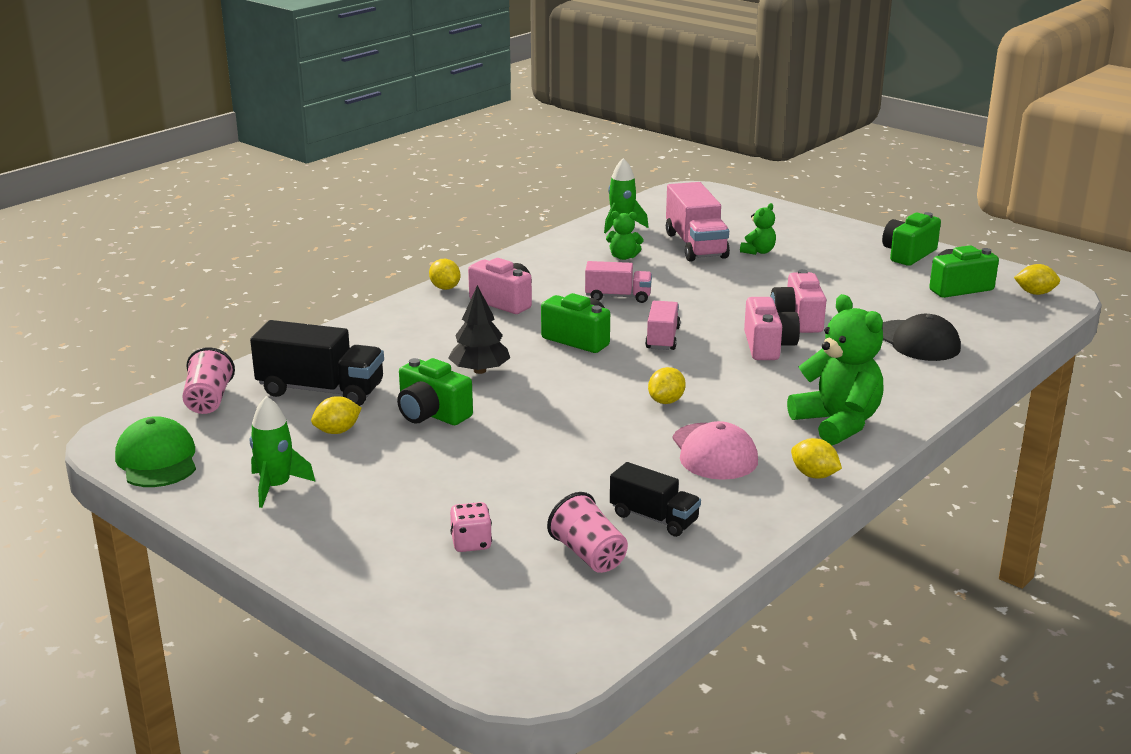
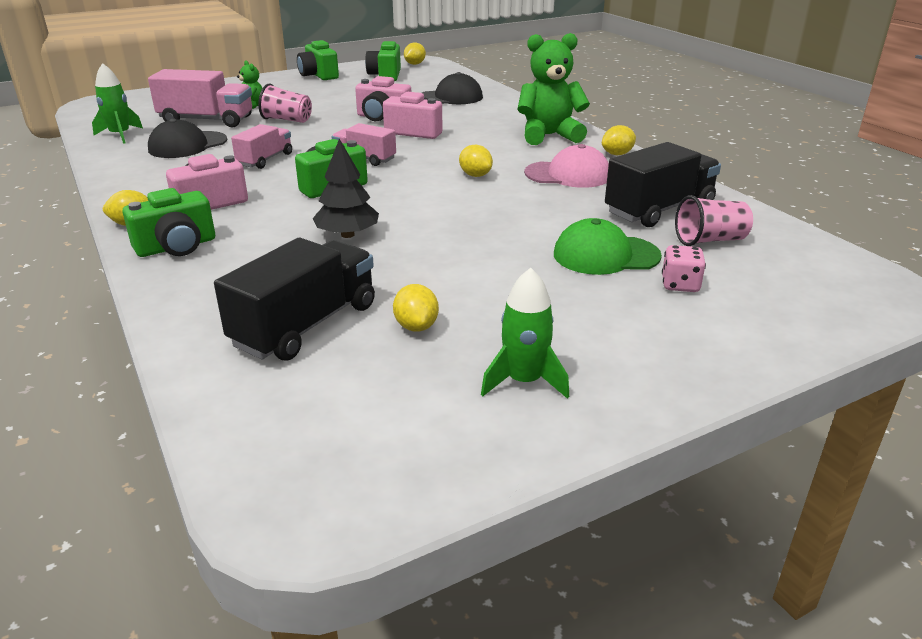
camera: 70 degrees left, 5 degrees up
(157, 460) = (396, 476): green cap -> green cap (605, 255)
(208, 400) = (252, 413): pink cup -> pink cup (287, 120)
(431, 414) = (419, 270): green camera -> green camera (177, 247)
(623, 257) = (187, 145): green teddy bear -> black cap
(654, 518) = (659, 209): black truck -> black truck, size x1.64

